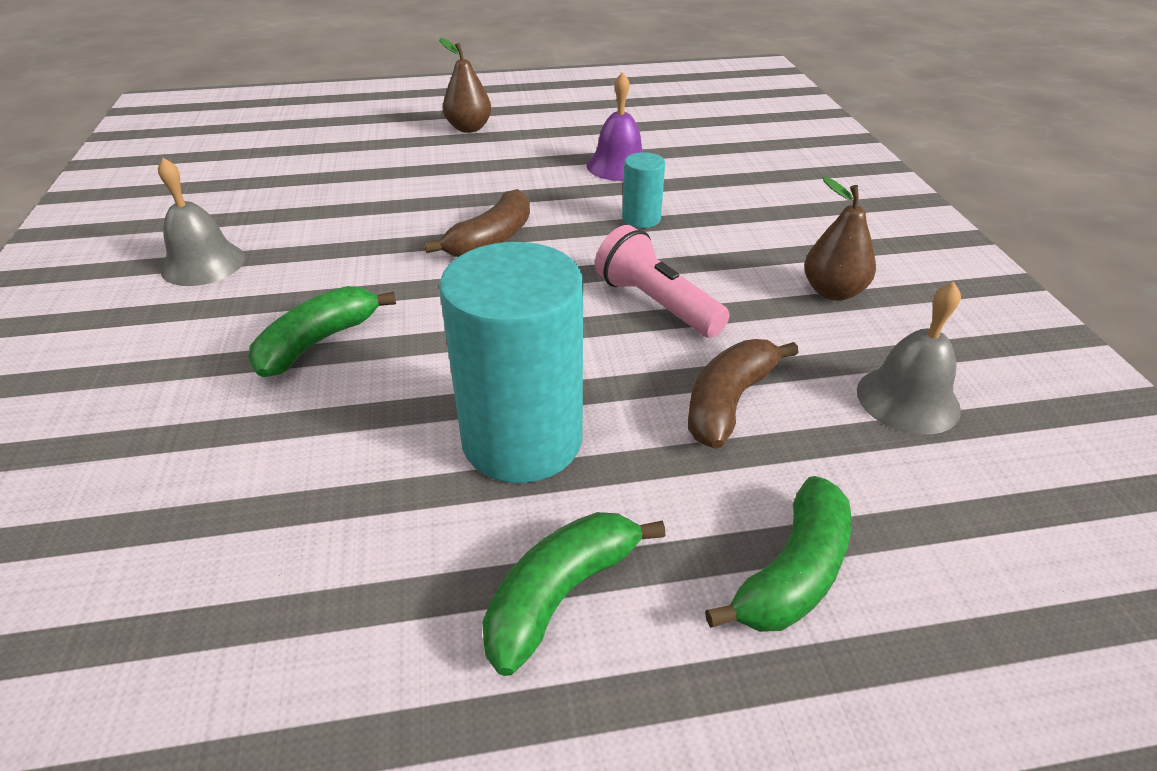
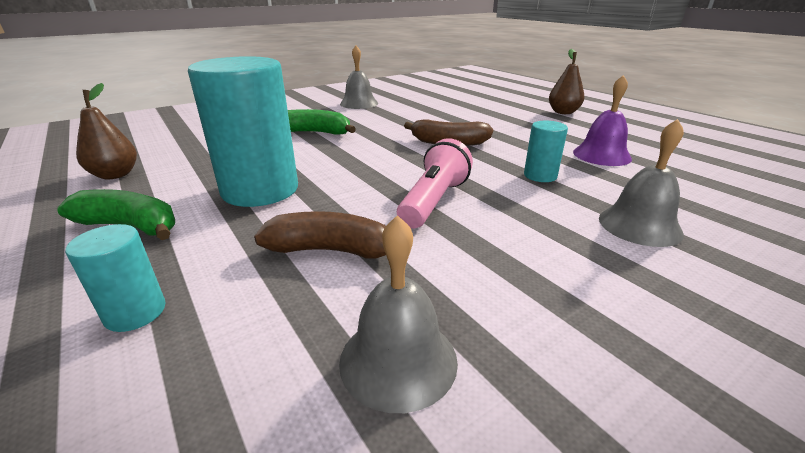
camera: 65 degrees right, 10 degrees down
(770, 215) = (639, 225): none -> grey bell
(793, 573) = (135, 312): green banana -> turquoise cylinder
(833, 292) = (550, 281): brown pear -> brown pear (115, 175)

